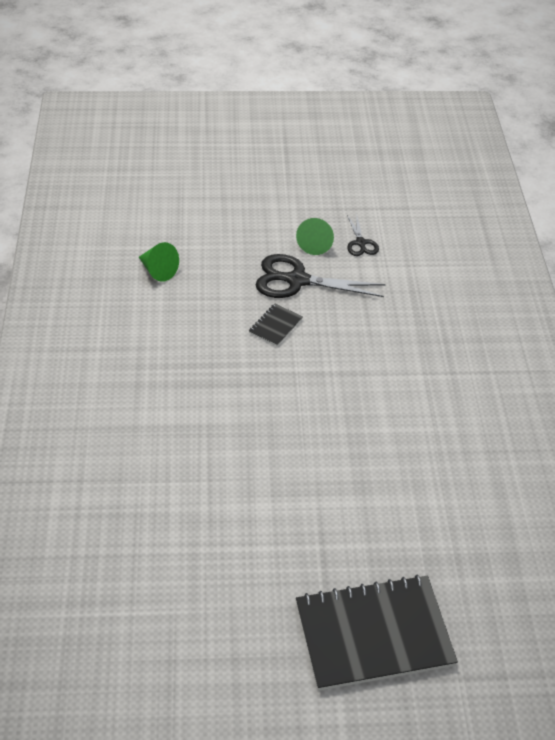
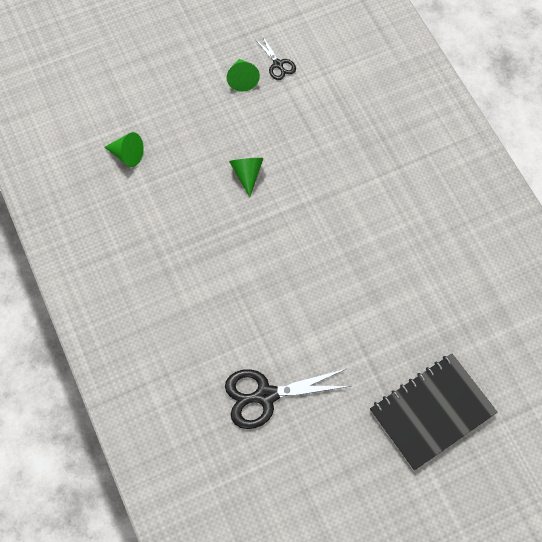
camera: 20 degrees left, 20 degrees up
(275, 326) = (247, 174): black notebook -> green cone
(297, 280) = (244, 122): black scissors -> black scissors (266, 395)

